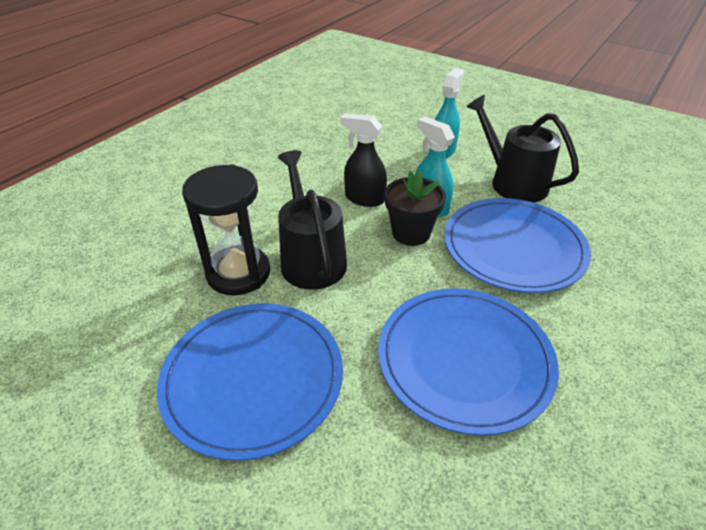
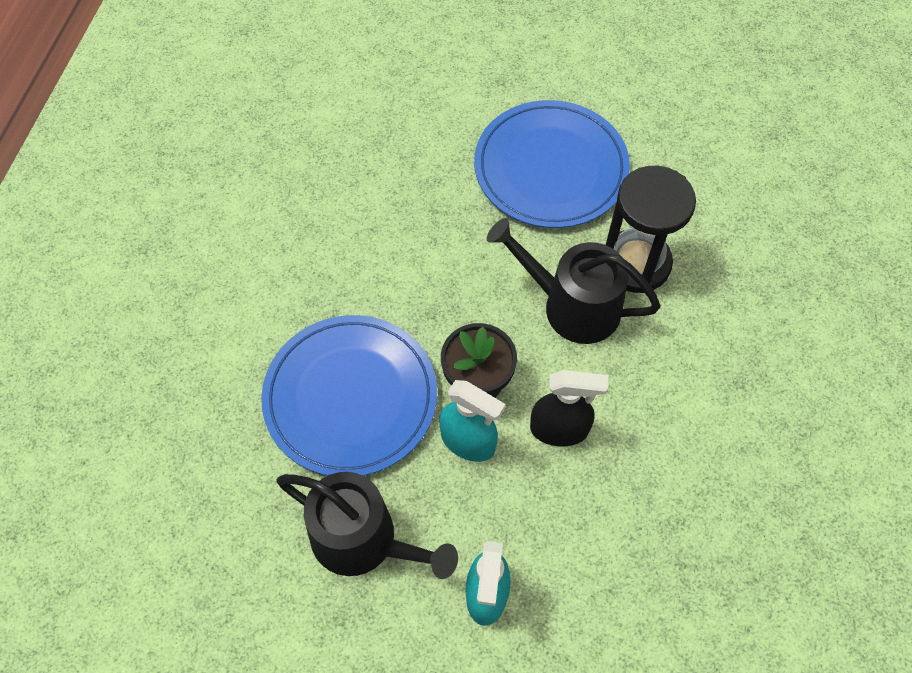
camera: 160 degrees right, 20 degrees up
(311, 259) = (572, 306): black watering can -> black watering can turned 150 degrees clockwise
(464, 360) = (381, 237): blue plate -> none

